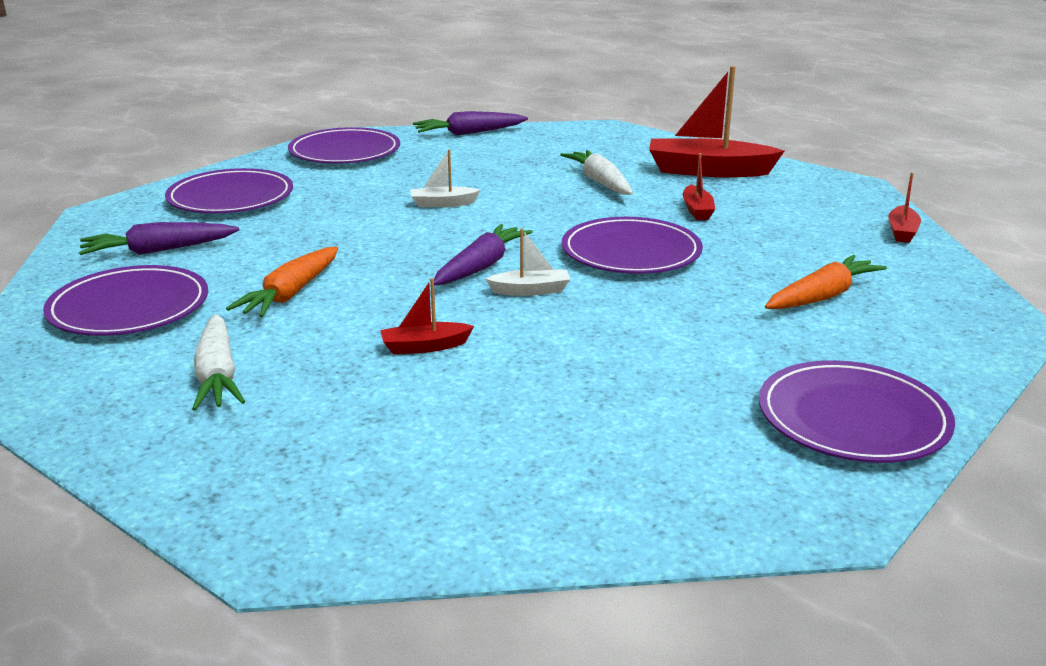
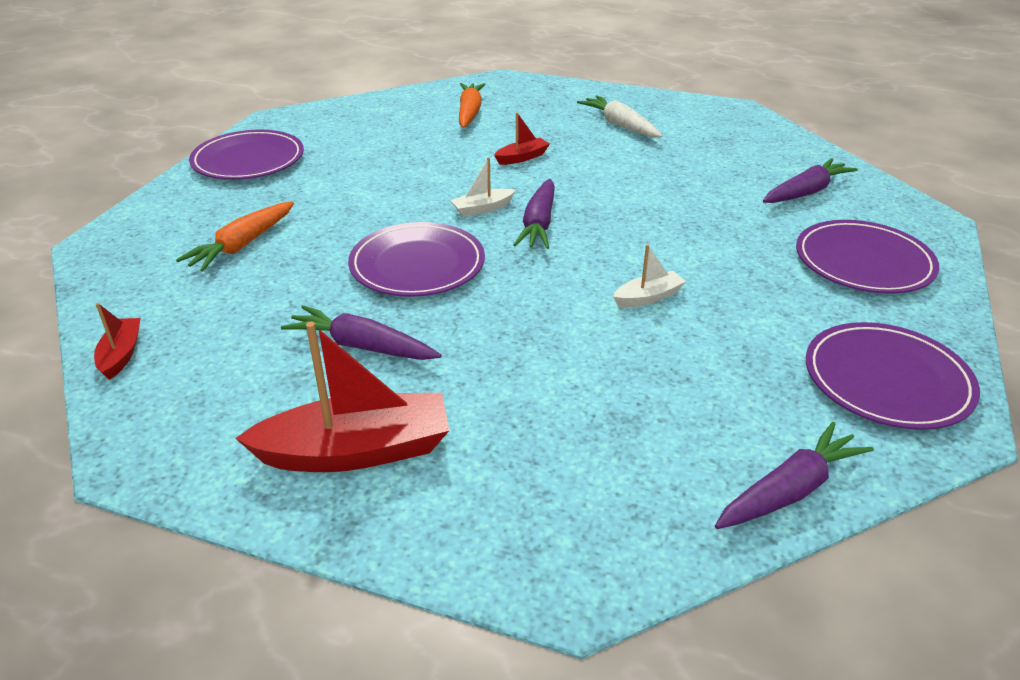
camera: 160 degrees right, 10 degrees up
(129, 307) = (738, 149): purple plate -> none
(290, 294) = (652, 176): orange carrot -> orange carrot (469, 112)
(600, 182) = (499, 382): white carrot -> none
(697, 210) = (362, 346): red boat -> purple carrot

